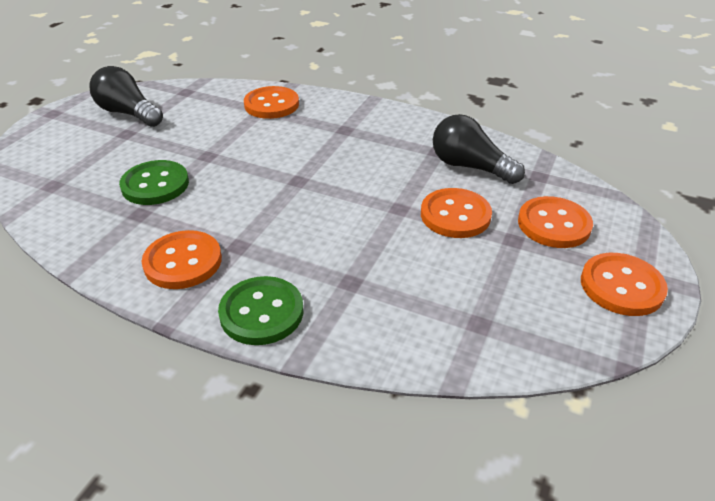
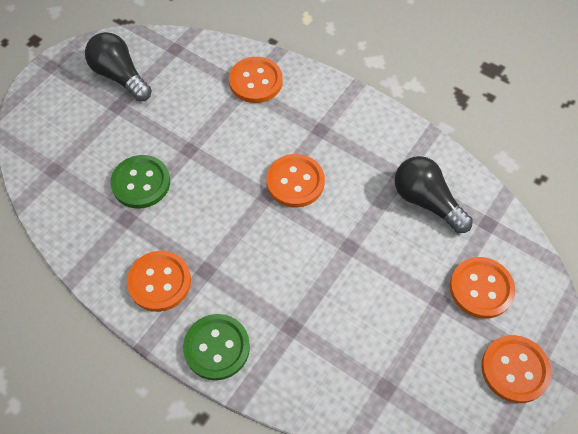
camera: 10 degrees right, 20 degrees up
(455, 215) = (397, 263): orange button -> orange button (295, 182)

